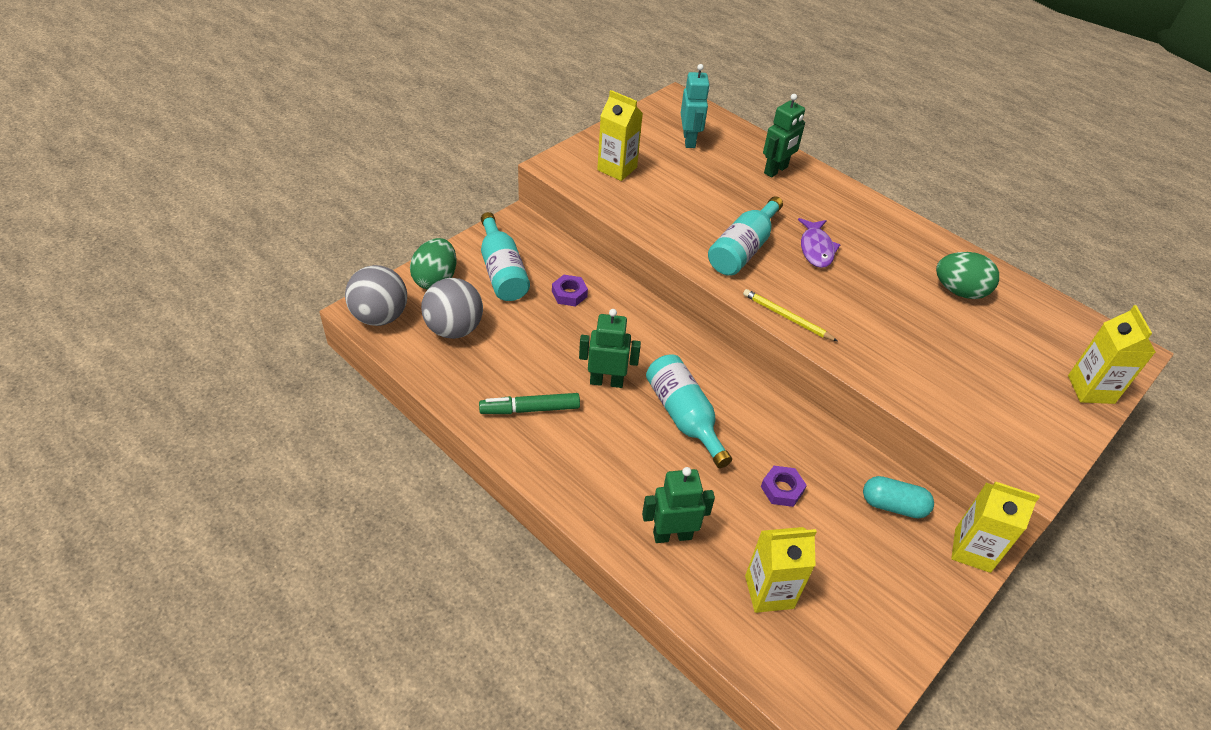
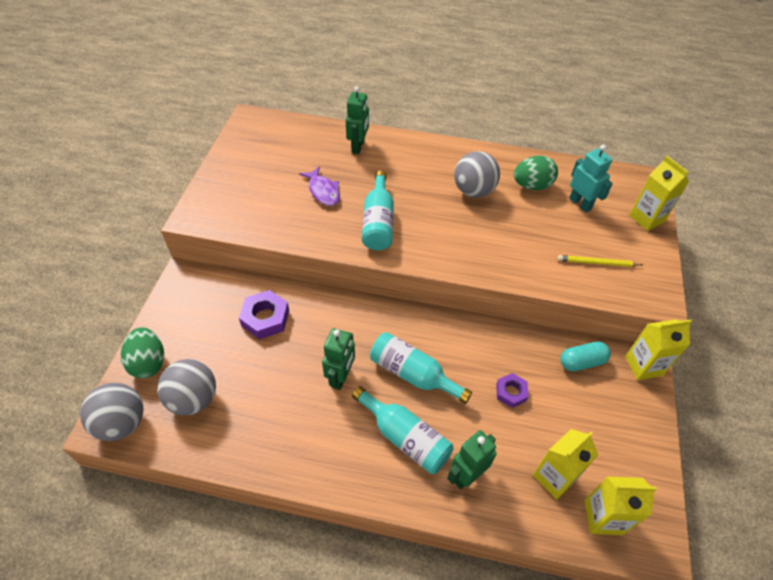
camera: 30 degrees left, 5 degrees up
(502, 271) = (199, 326): turquoise bottle -> turquoise bottle (405, 438)
(530, 409) = (300, 435): green marker -> none
(569, 294) = (265, 318): purple nut -> purple nut, size x1.59
(606, 381) = (341, 377): green robot -> green robot turned 135 degrees clockwise
(617, 169) = (243, 198): yellow carton -> yellow carton (603, 517)
(689, 140) = (281, 149): turquoise robot -> turquoise robot (580, 204)
(787, 317) = (443, 262): yellow pencil -> yellow pencil (597, 263)
(816, 249) = (425, 197): purple fish -> purple fish (323, 191)
(879, 266) = (473, 191): none -> grey ball

